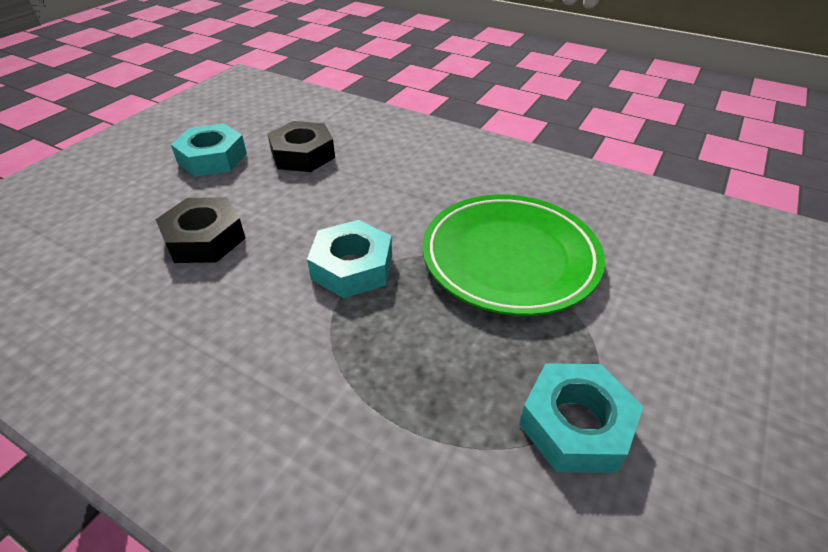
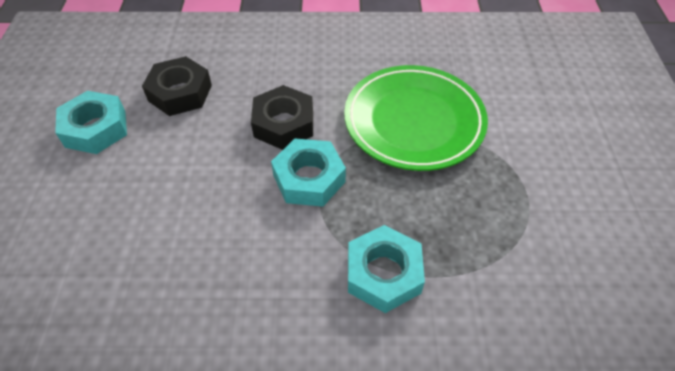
camera: 30 degrees left, 10 degrees up
(204, 239) = (165, 208): black nut -> black nut (284, 124)
(575, 425) = (530, 222): turquoise nut -> turquoise nut (383, 273)

